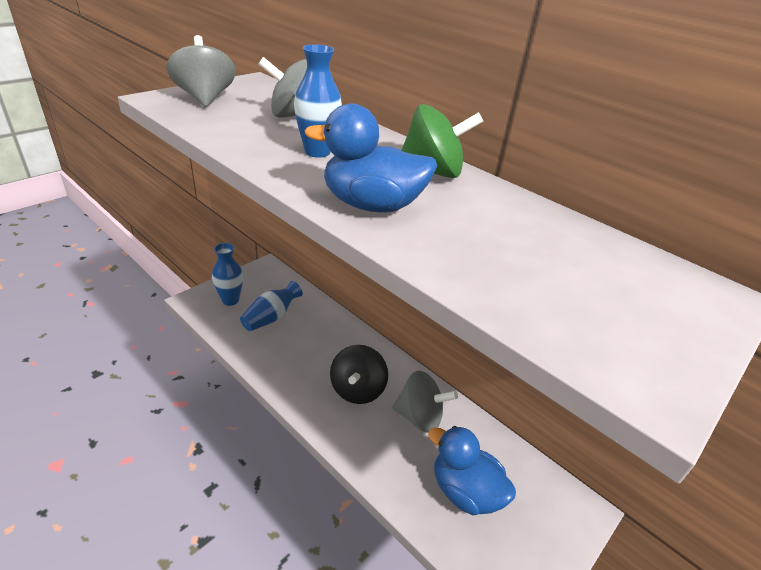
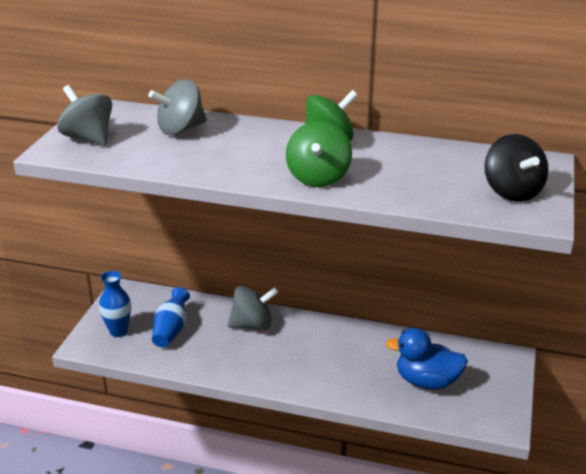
camera: 25 degrees left, 5 degrees down
(317, 152) = (236, 153): blue vase -> none
(357, 389) = (296, 352): black spinning top -> black spinning top (512, 192)
(372, 205) = (318, 178): blue duck -> green spinning top
(419, 417) = (359, 350): grey spinning top -> grey spinning top (252, 325)

